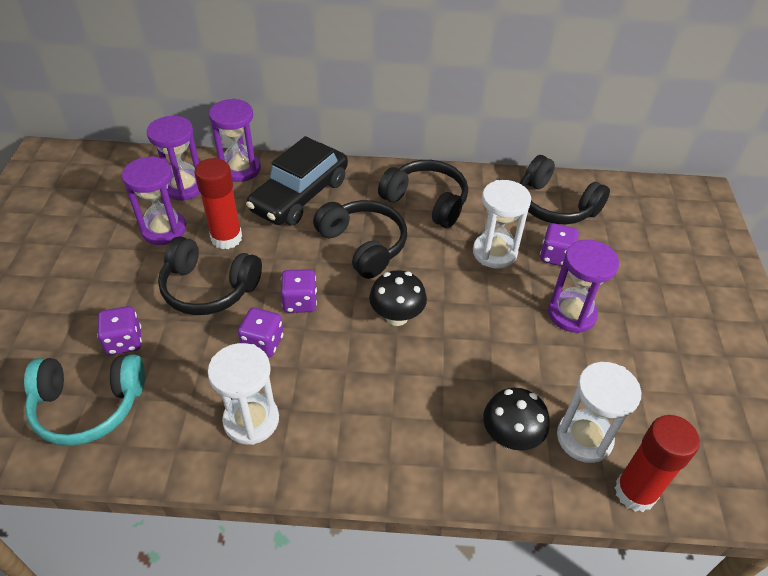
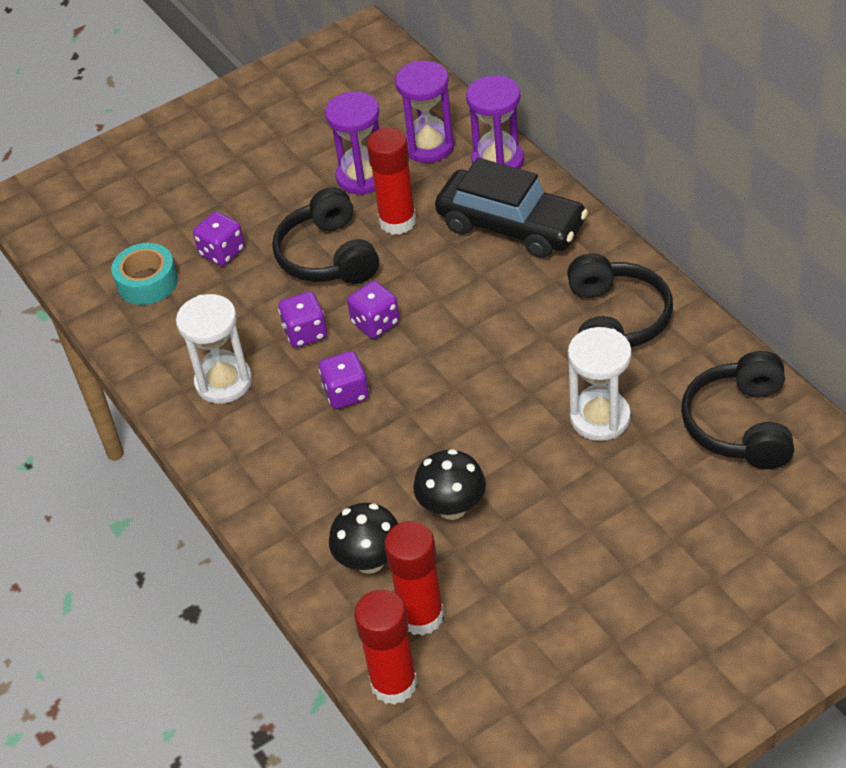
camera: 60 degrees right, 0 degrees up
(88, 406) = (147, 282): turquoise headphones -> turquoise tape
(300, 195) = (511, 226): black car -> black car turned 150 degrees counterclockwise
(363, 245) = (495, 316): black headphones -> none
(396, 316) = (429, 398): black mushroom -> black mushroom (452, 507)
(555, 256) = (652, 469): purple dice -> purple dice (346, 393)
(571, 314) = (576, 527): purple hourglass -> none
(584, 438) = (421, 616): white hourglass -> red glue stick

